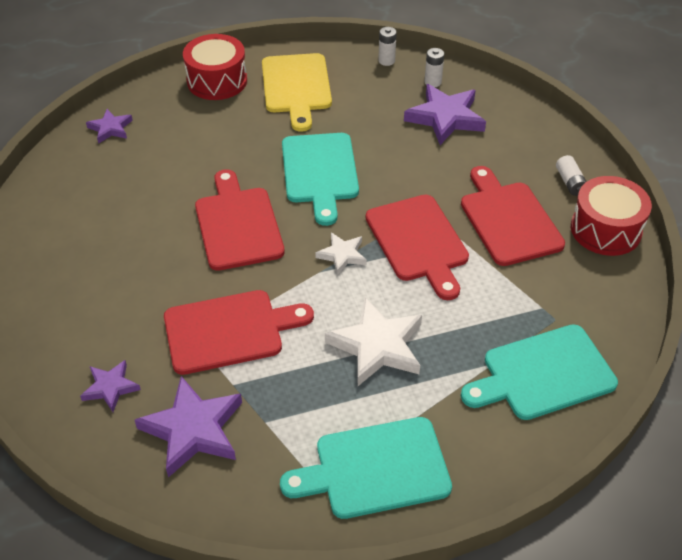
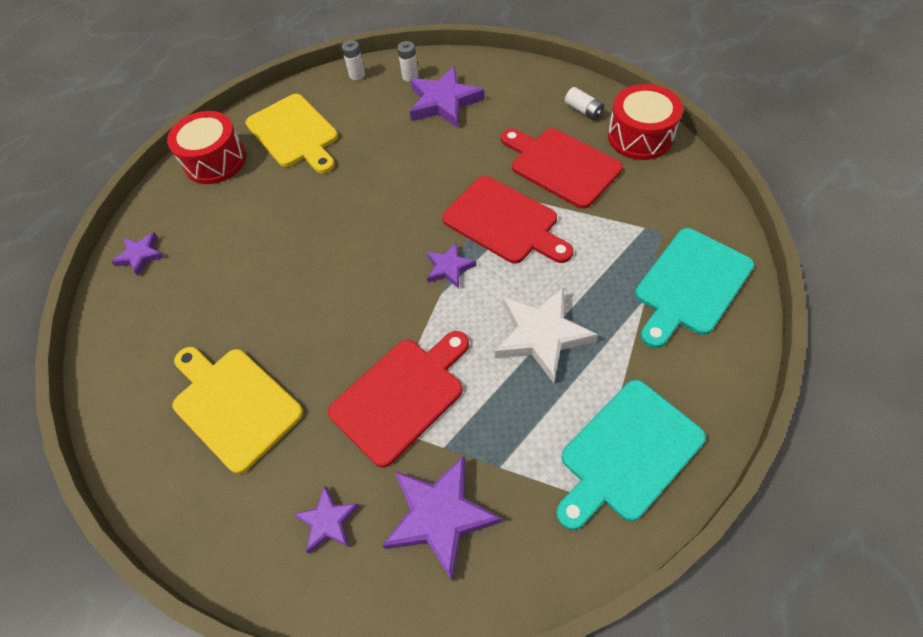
camera: 25 degrees left, 10 degrees up
(102, 271) = (233, 404): none -> yellow cutting board
(237, 224) = (334, 288): red cutting board -> none
(320, 172) = (373, 201): turquoise cutting board -> none
(342, 255) = (449, 267): white star -> purple star

